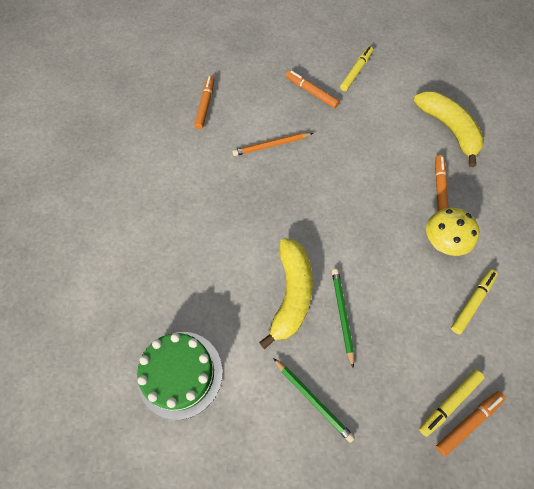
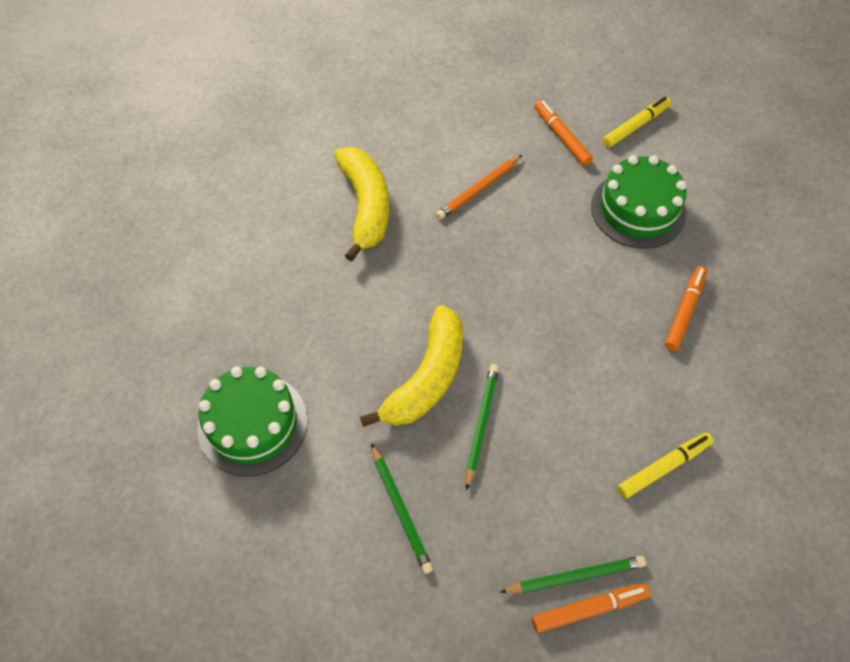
camera: 20 degrees right, 5 degrees down
(205, 105) = (414, 115): orange marker -> none
(271, 145) = (478, 189): orange pencil -> orange pencil turned 45 degrees counterclockwise
(381, 128) = (638, 209): none -> green cake
(441, 243) = (655, 380): yellow mushroom -> none
(448, 129) = (734, 237): yellow banana -> yellow banana (365, 206)
(449, 402) = (575, 576): yellow marker -> green pencil

